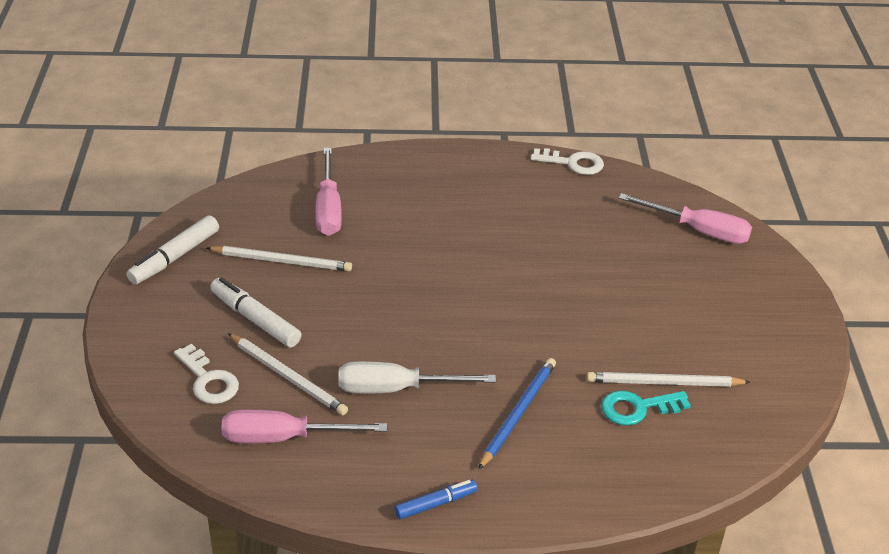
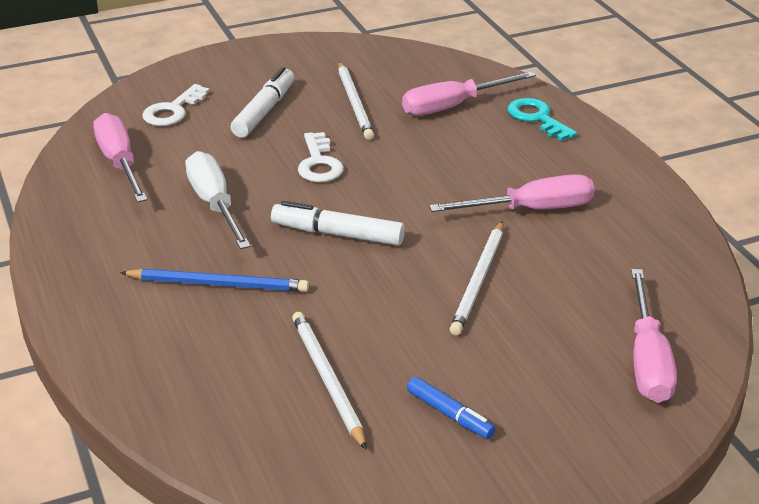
camera: 70 degrees right, 5 degrees down
(174, 257) = (319, 55): white marker -> white marker (337, 234)
(288, 377) = (198, 145): white pencil -> white pencil (478, 281)
(436, 504) = (69, 262): blue marker -> blue marker (450, 415)
(504, 220) = (531, 210): none -> pink screwdriver
(573, 163) = (688, 234): white key -> white key (319, 163)
(637, 408) = (272, 366): turquoise key -> turquoise key (537, 118)

